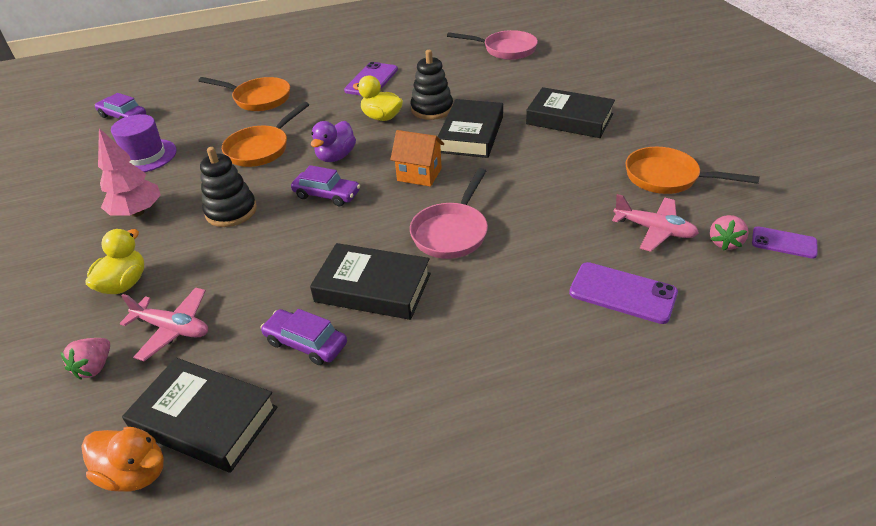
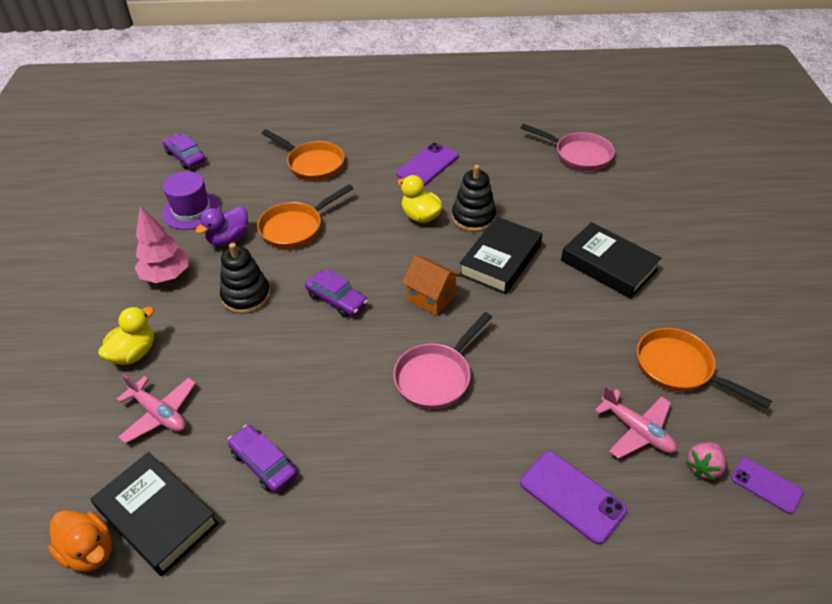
camera: 15 degrees right, 5 degrees up
(95, 367) = (87, 435): pink strawberry -> none
(336, 157) = (360, 255): purple duck -> purple duck (228, 239)
(373, 288) = (341, 420): black book -> none

